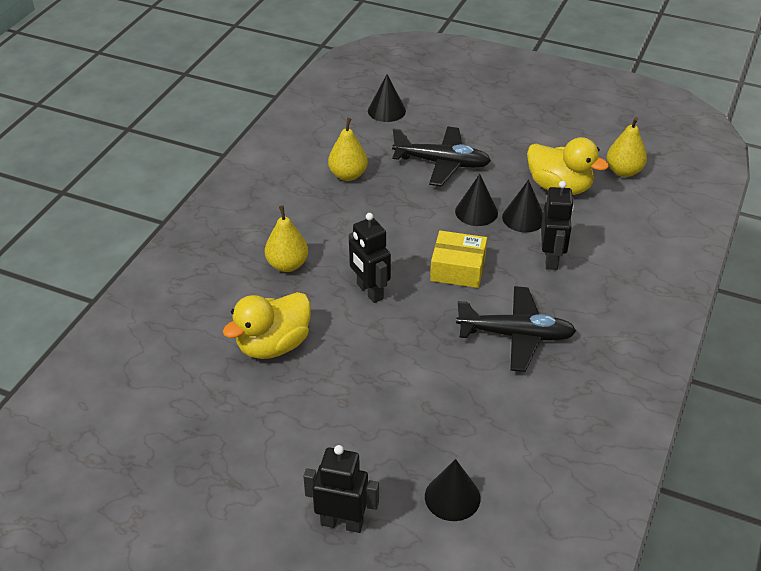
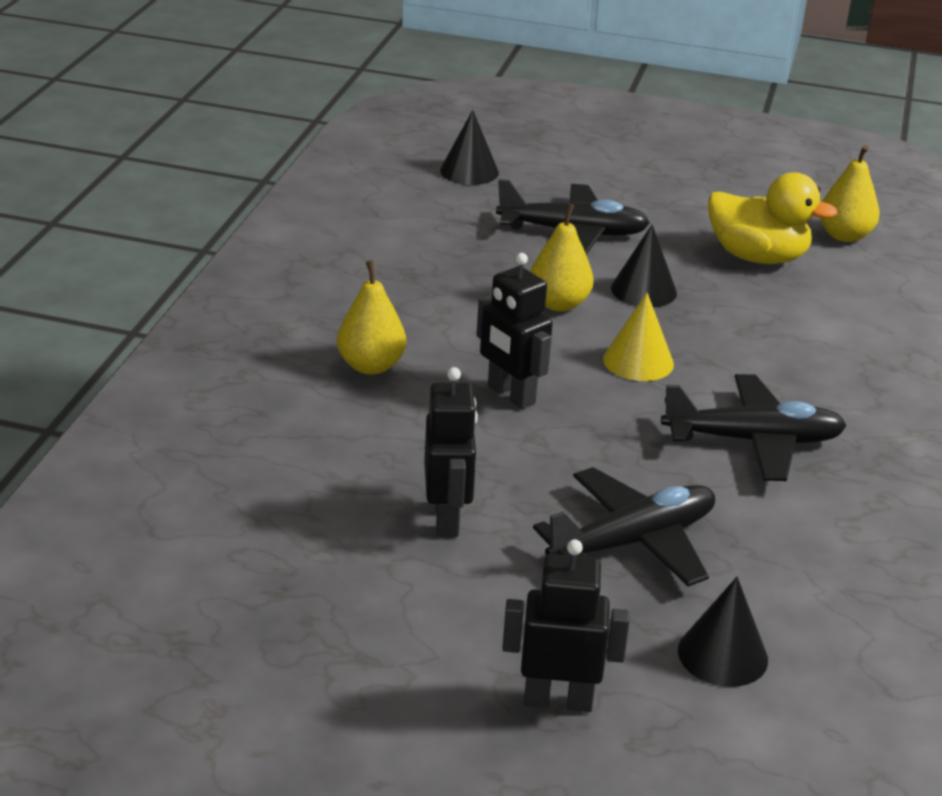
camera: 10 degrees left, 10 degrees down
(273, 345) = (378, 470): yellow duck -> none
(348, 175) = (433, 251): yellow pear -> yellow pear (559, 304)
(418, 408) = (633, 541): none -> black plane
(458, 269) = (638, 361): yellow box -> yellow cone
(523, 218) = (716, 295): black cone -> none
(551, 259) = (774, 344): black robot -> black robot (447, 519)

